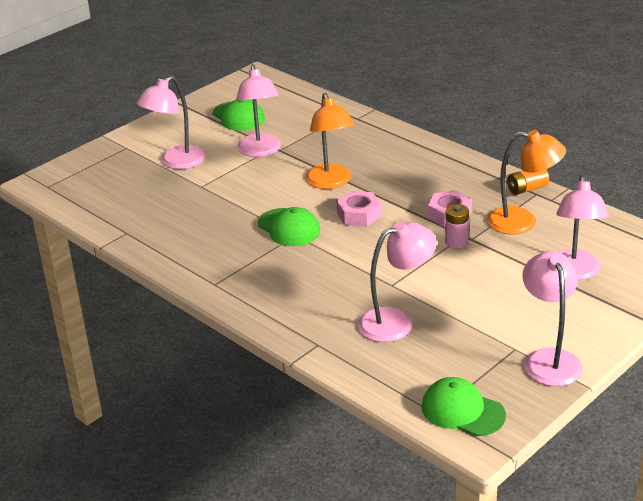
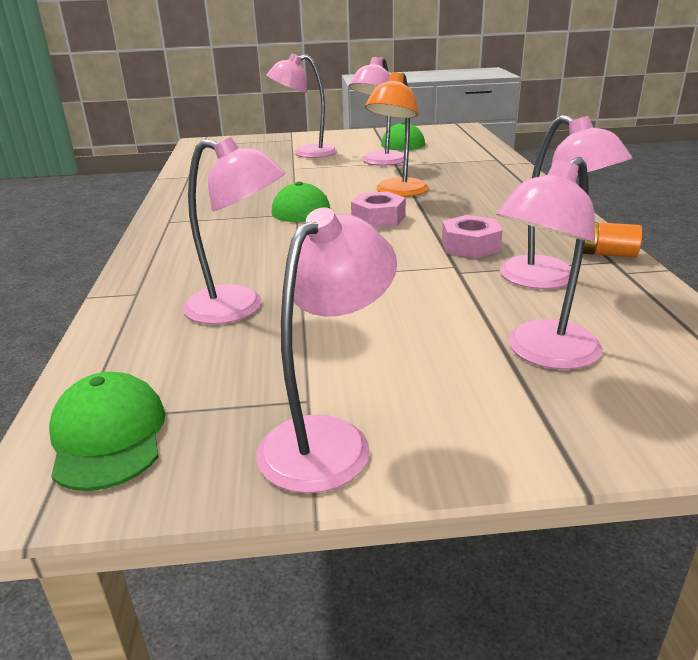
camera: 40 degrees right, 5 degrees down
(456, 242) = (437, 268): pink battery -> none
(522, 222) = (550, 279): orange lamp -> pink lamp

